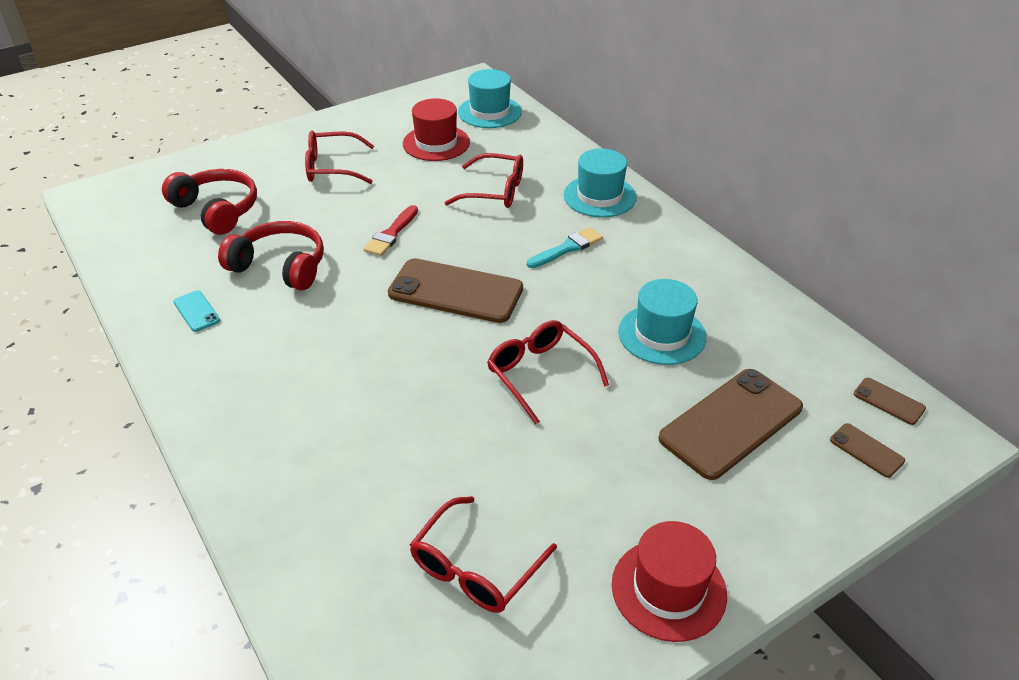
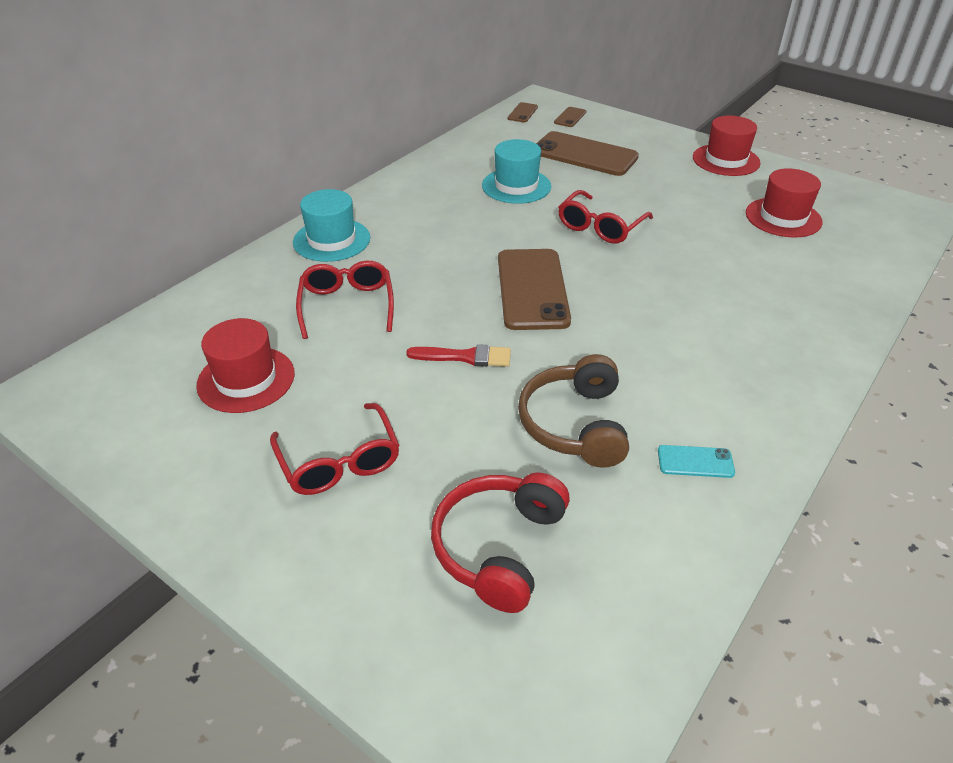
camera: 110 degrees left, 0 degrees up
(196, 311) = (695, 461): turquoise phone -> turquoise phone turned 60 degrees clockwise
(280, 266) = (574, 424): red headphones -> brown headphones
(475, 568) = (783, 217): red glasses -> red hat
(489, 112) = (149, 353): turquoise hat -> none
(567, 248) = (429, 243): turquoise brush -> none

